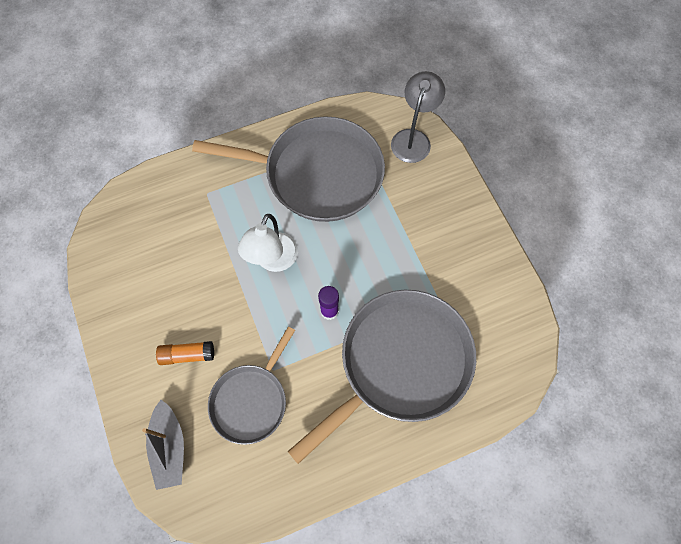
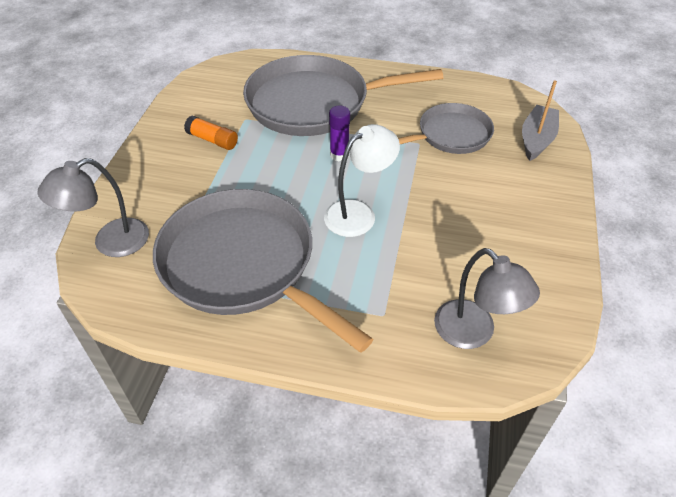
camera: 145 degrees left, 20 degrees down
(145, 213) = (473, 333): none -> grey lamp
(187, 355) = (491, 185): orange glue stick -> orange glue stick (212, 140)

